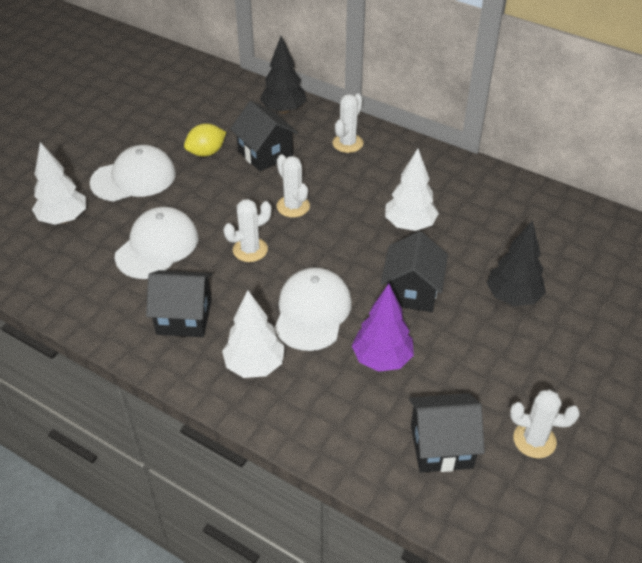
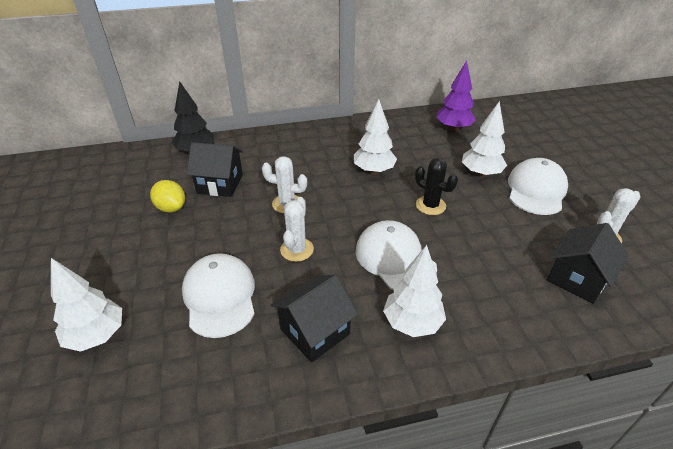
camera: 45 degrees left, 5 degrees down
(134, 178) = (129, 261): white cap -> white cap (536, 190)
(206, 152) = (171, 208): yellow lemon -> yellow lemon turned 60 degrees counterclockwise
(347, 143) = (269, 148): white cactus -> none
(382, 359) = (474, 255): purple tree -> purple tree (453, 128)
(412, 291) = (430, 205): black house -> black cactus
(513, 297) = (480, 173): black tree -> white tree

